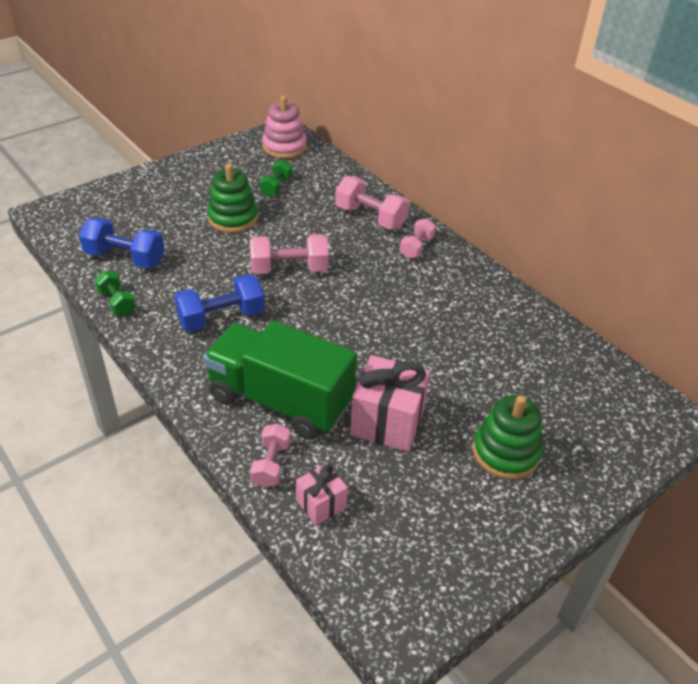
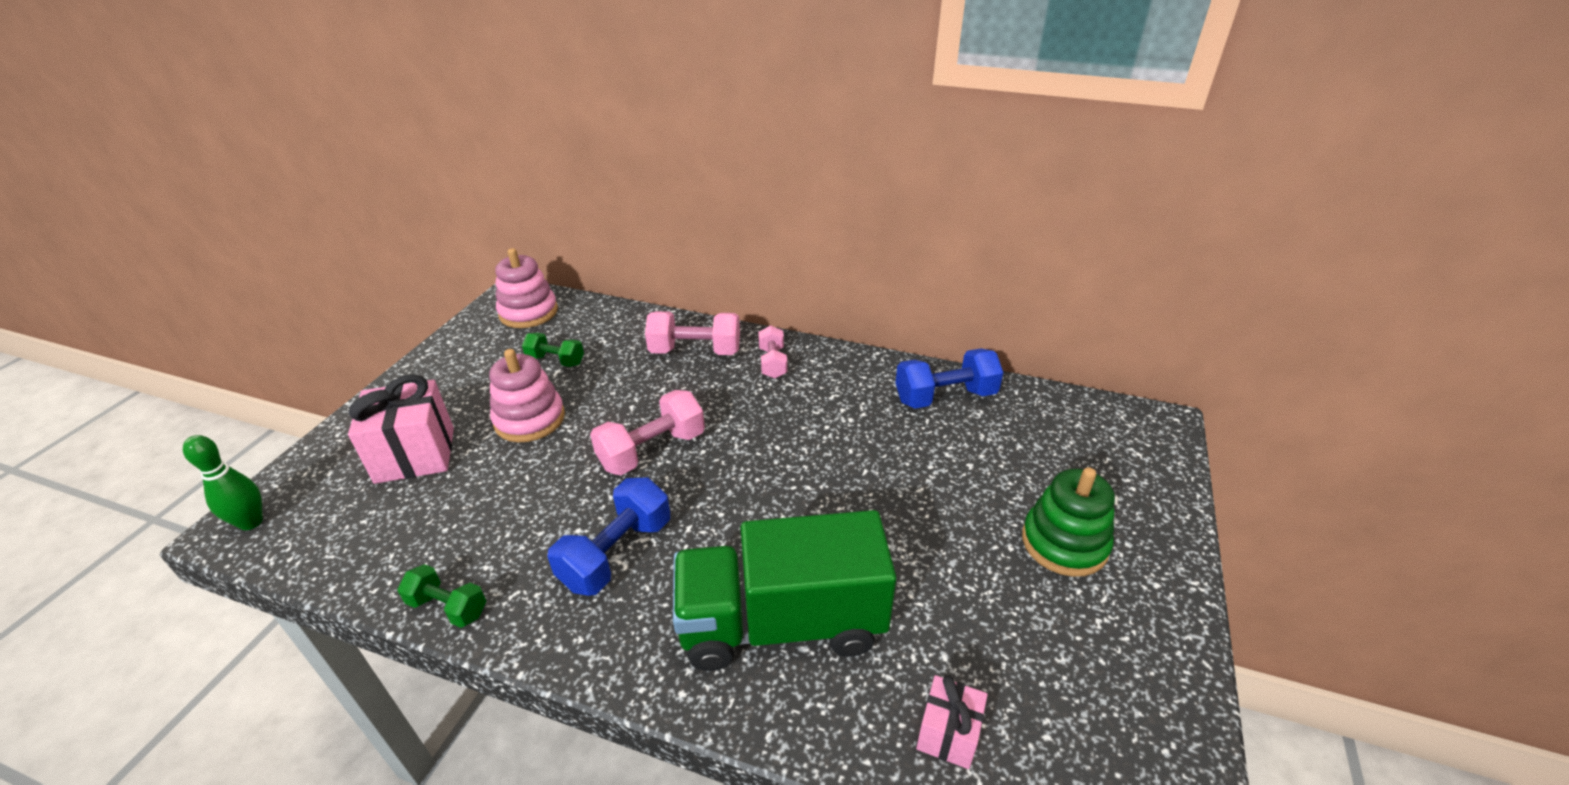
camera: 30 degrees left, 5 degrees down
(55, 212) = (251, 522): none -> green bowling pin
(125, 258) = (414, 537): blue dumbbell -> blue dumbbell (945, 397)
(233, 218) = (529, 419): green stacking toy -> pink stacking toy
(271, 464) = (844, 718): pink dumbbell -> none
(276, 187) = (556, 361): green dumbbell -> green dumbbell turned 60 degrees counterclockwise
(387, 422) = (922, 578): pink gift -> pink gift (415, 455)

